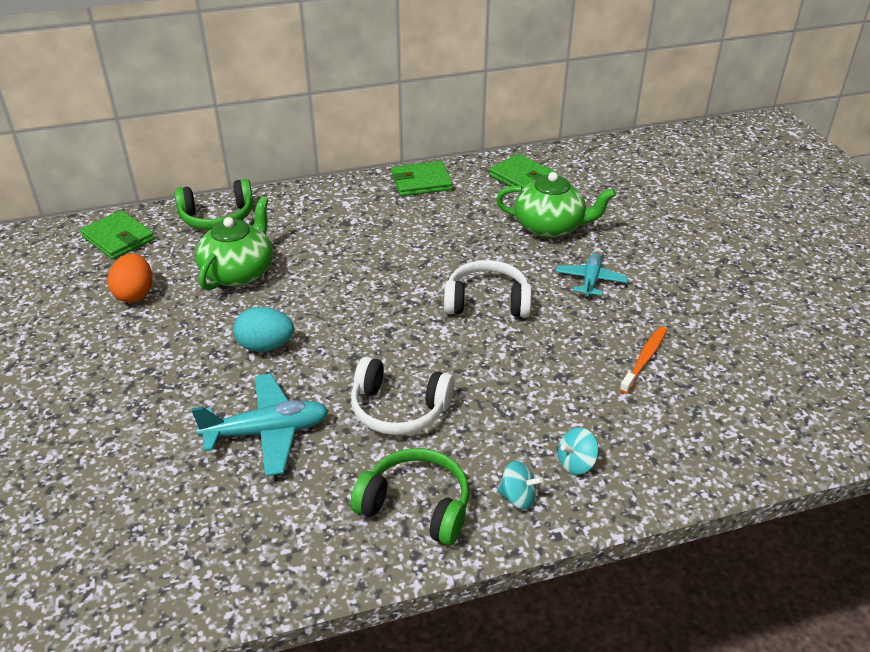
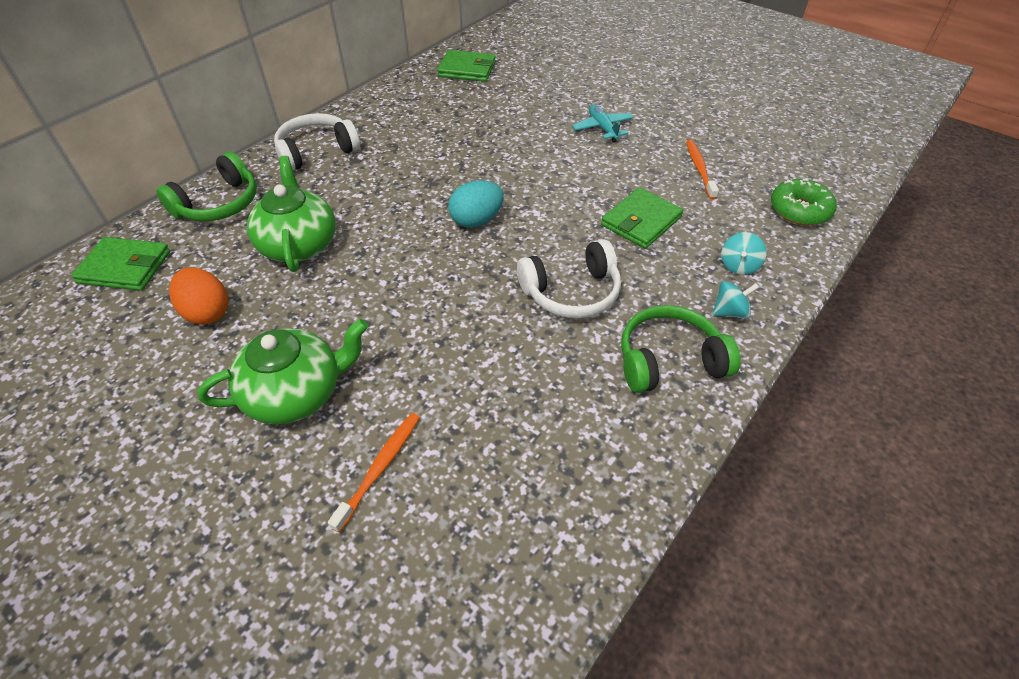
camera: 35 degrees left, 10 degrees up
(130, 459) = (380, 468): none -> orange toothbrush
(266, 346) = (399, 297): turquoise egg -> turquoise egg (476, 220)
(267, 432) = (484, 370): turquoise plane -> none
(421, 182) = (386, 102): green wallet -> green wallet (641, 221)
(487, 302) = (545, 176): white headphones -> white headphones (317, 151)
(550, 227) = (530, 99): green teapot -> green teapot (296, 393)
(705, 445) = (799, 210): none -> green donut

